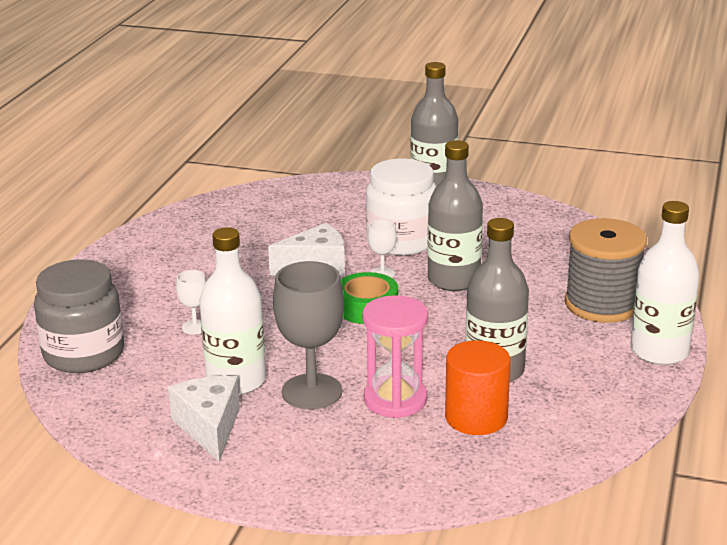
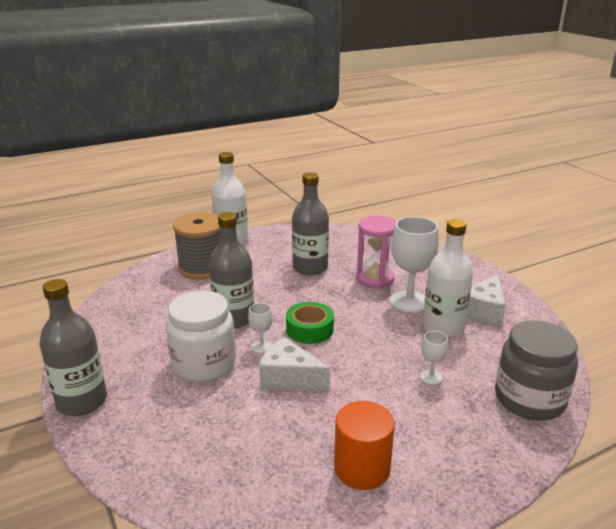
camera: 135 degrees left, 0 degrees up
(312, 392) = (409, 301): grey goblet -> white goblet
(476, 417) = (352, 257): orange cylinder -> orange cylinder (362, 468)

